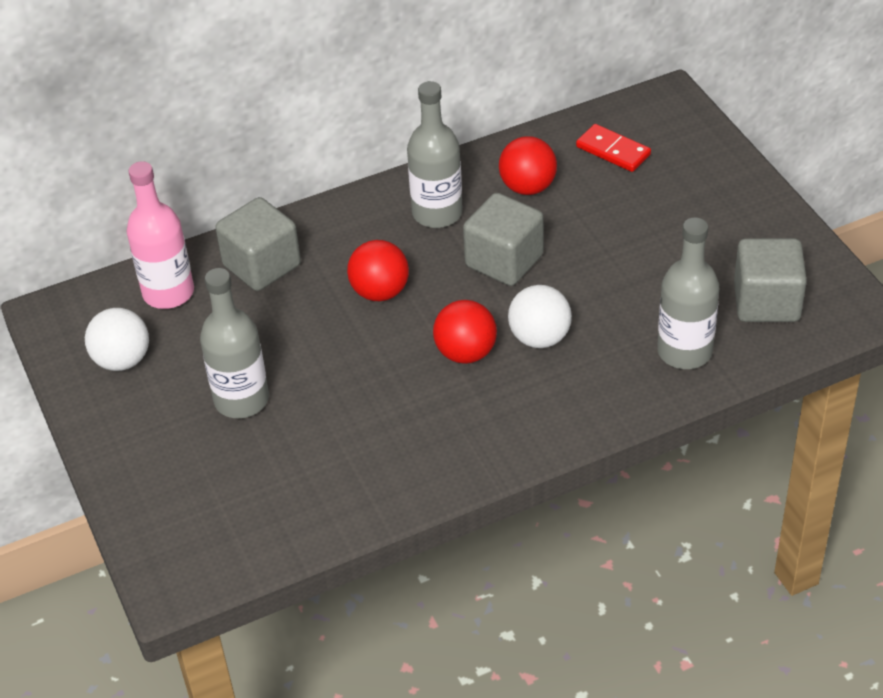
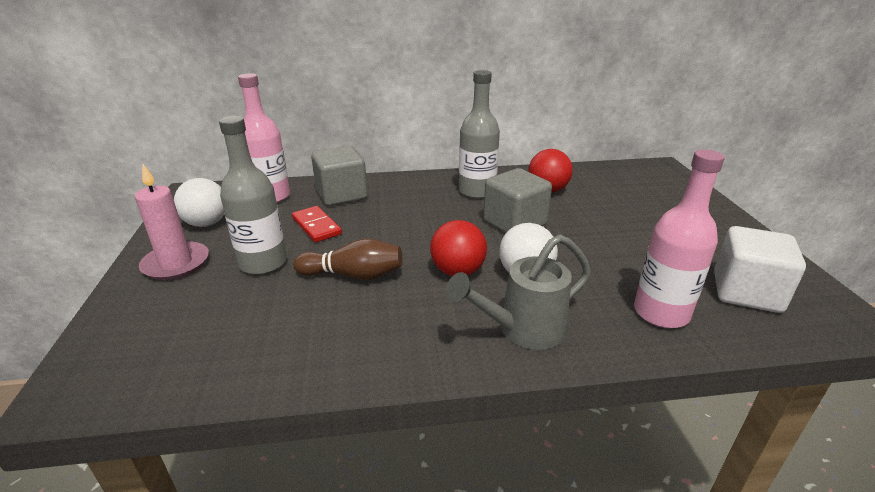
camera: 15 degrees right, 15 degrees down
(141, 428) = (176, 264): none -> pink candle
(355, 388) = (353, 275): none -> brown bowling pin
(380, 292) = (412, 222): red ball -> none
(557, 408) = (523, 330): none -> grey watering can
(613, 150) = (616, 183): red domino -> red domino (316, 226)
(684, 351) = (661, 313): grey bottle -> pink bottle
(766, 302) = (746, 292): grey cube -> white cube

